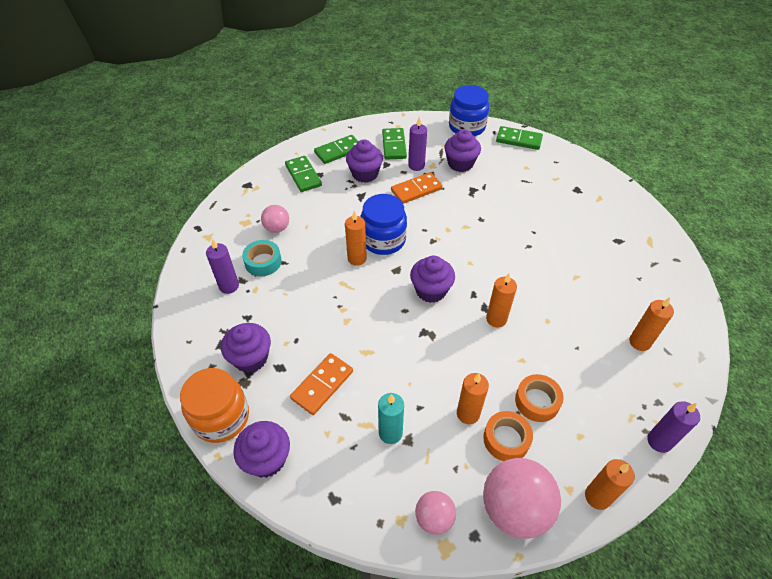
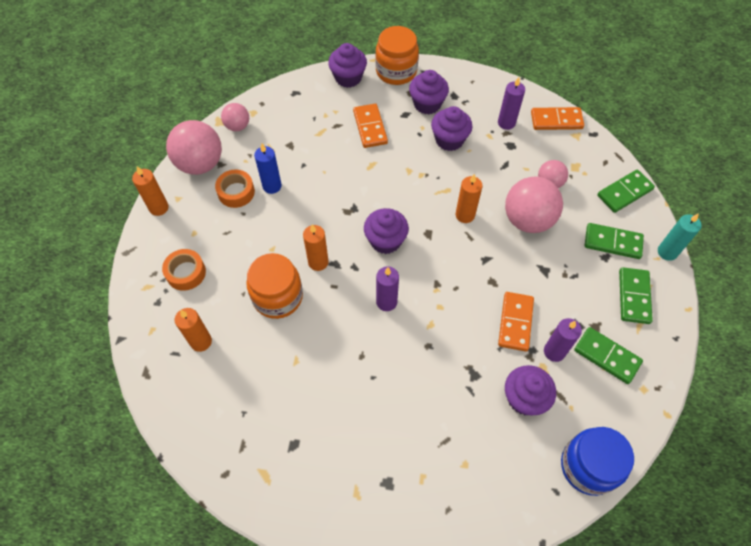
camera: 130 degrees right, 10 degrees up
(199, 256) = (556, 120): none -> orange domino
(263, 262) = (515, 154): turquoise tape -> none
(326, 223) = (527, 220): none -> pink ball
(365, 174) = (575, 295): purple cupcake -> purple cupcake (449, 140)
(383, 240) = (470, 247): blue jar -> none
(390, 433) = (303, 139): turquoise candle -> turquoise candle (667, 252)
(468, 414) = (272, 186): orange candle -> blue candle
(519, 140) = (519, 506): green domino -> green domino (624, 192)
(537, 401) = (238, 230): orange tape -> orange tape (186, 273)
(551, 322) = (278, 297): none -> orange jar
(659, 441) = (141, 273): purple candle -> purple candle (386, 302)

